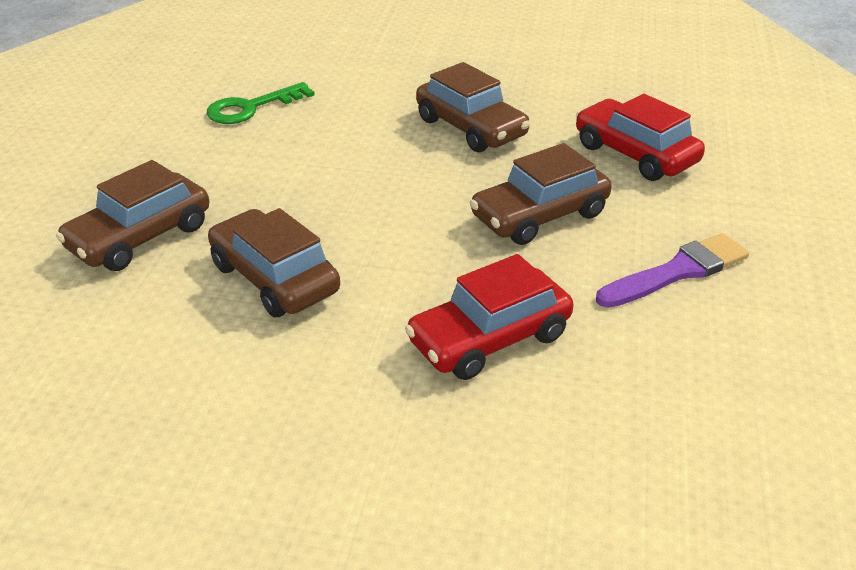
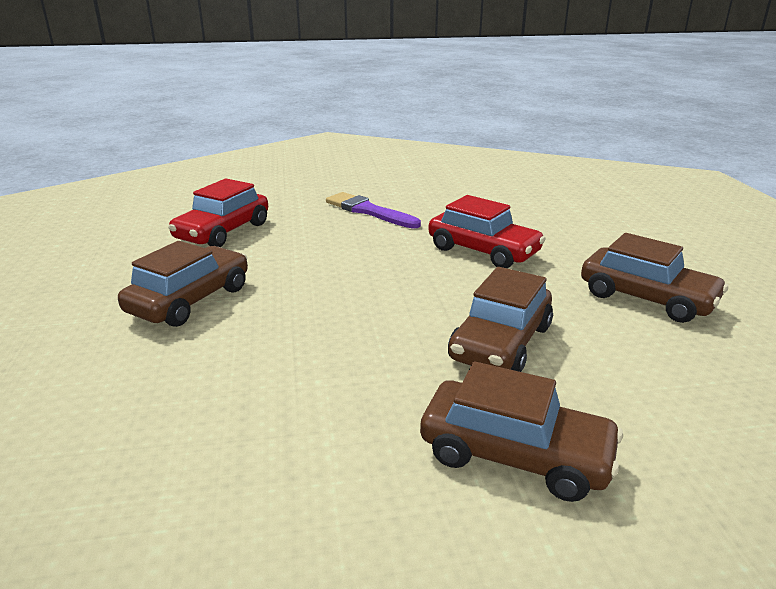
camera: 110 degrees left, 10 degrees down
(251, 108) = (151, 475): green key -> none
(539, 216) = (330, 253): brown car -> brown car (646, 298)

